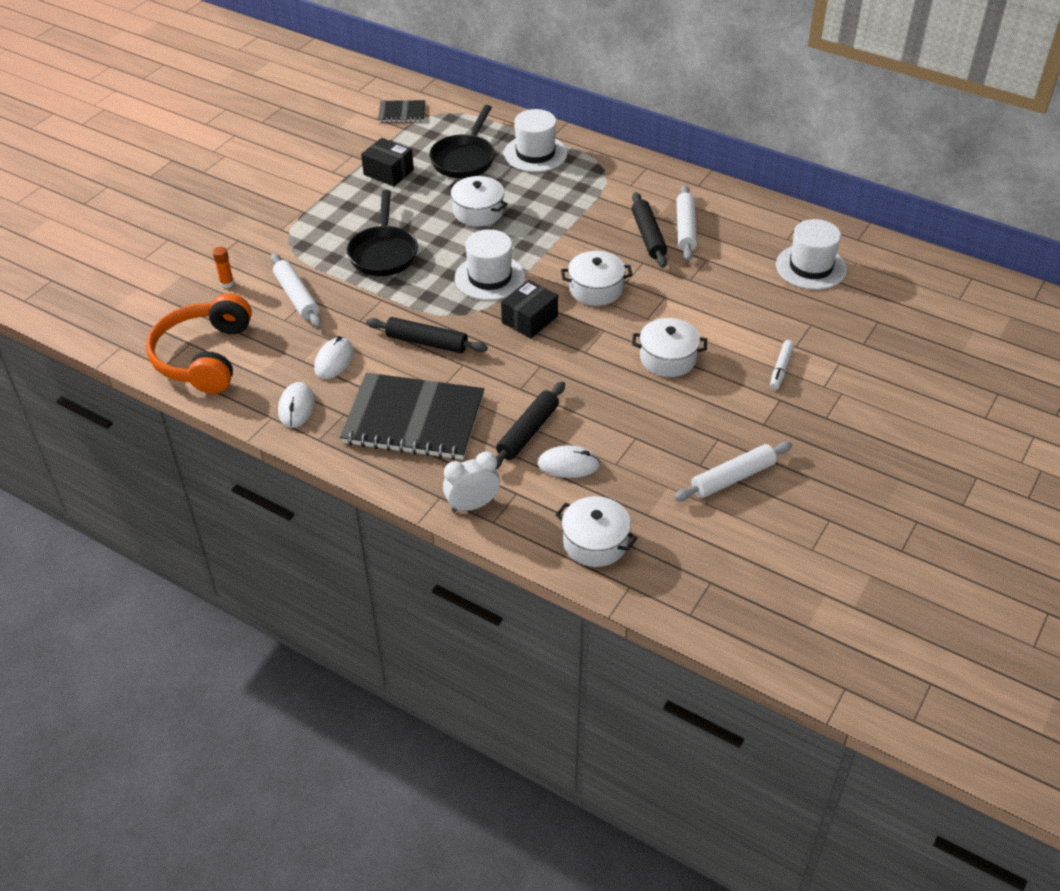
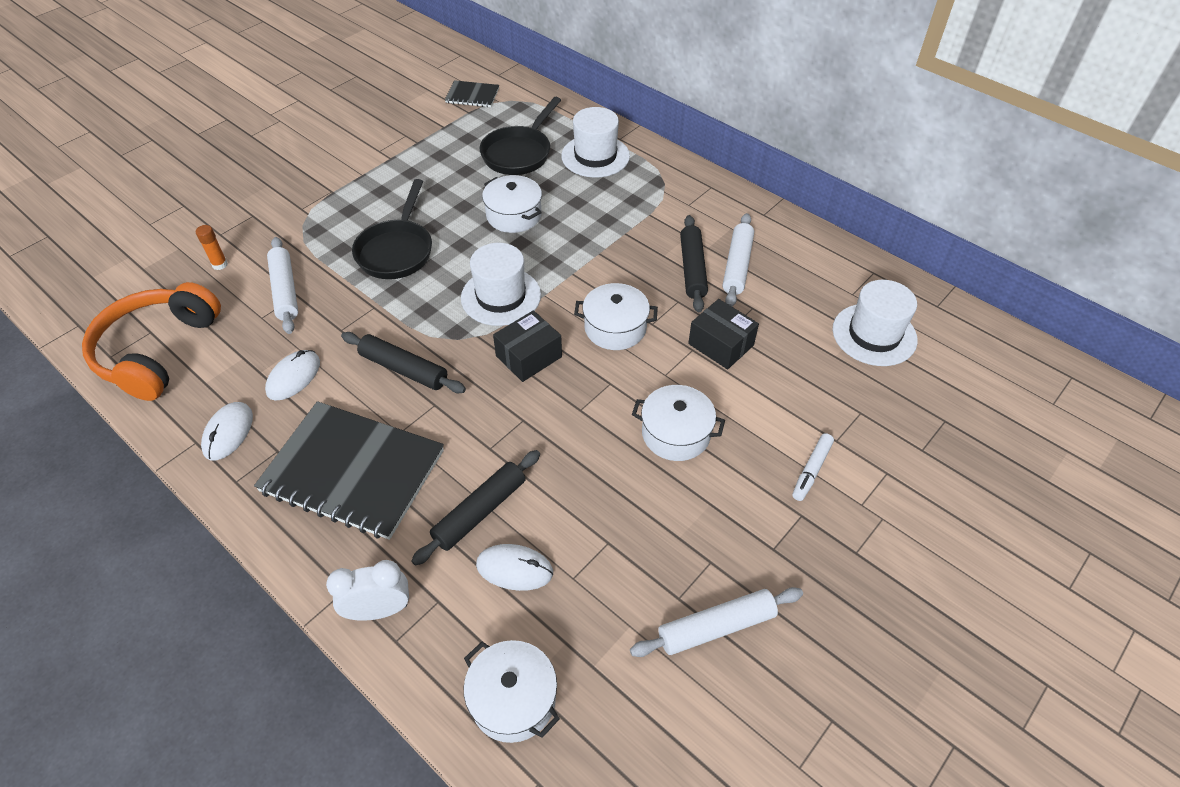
camera: 10 degrees right, 5 degrees up
(388, 172) = (435, 158): black box -> black box (721, 344)

